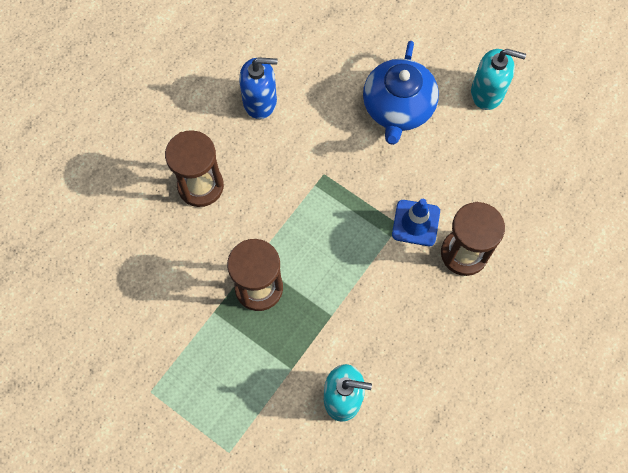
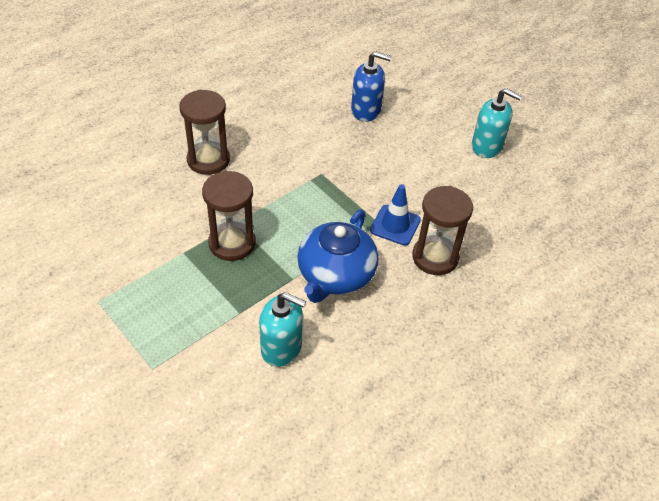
camera: 10 degrees right, 20 degrees down
(260, 101) = (282, 114): blue soap dispenser -> blue soap dispenser (366, 110)
(398, 108) = (403, 141): blue teapot -> blue teapot (335, 275)

